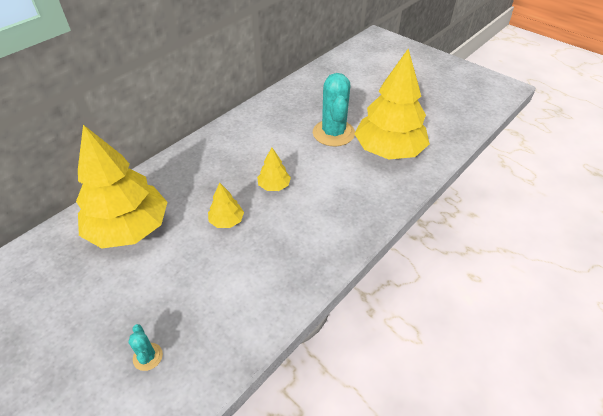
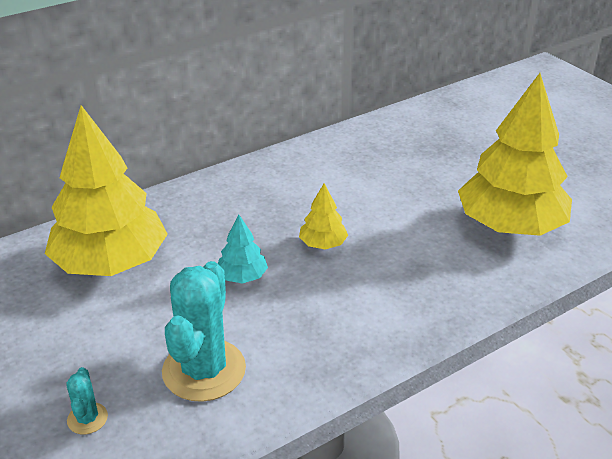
camera: 15 degrees right, 10 degrees down
(227, 221) = (242, 277): yellow tree -> turquoise tree
(333, 133) = (433, 190): turquoise cactus -> turquoise cactus (204, 370)

